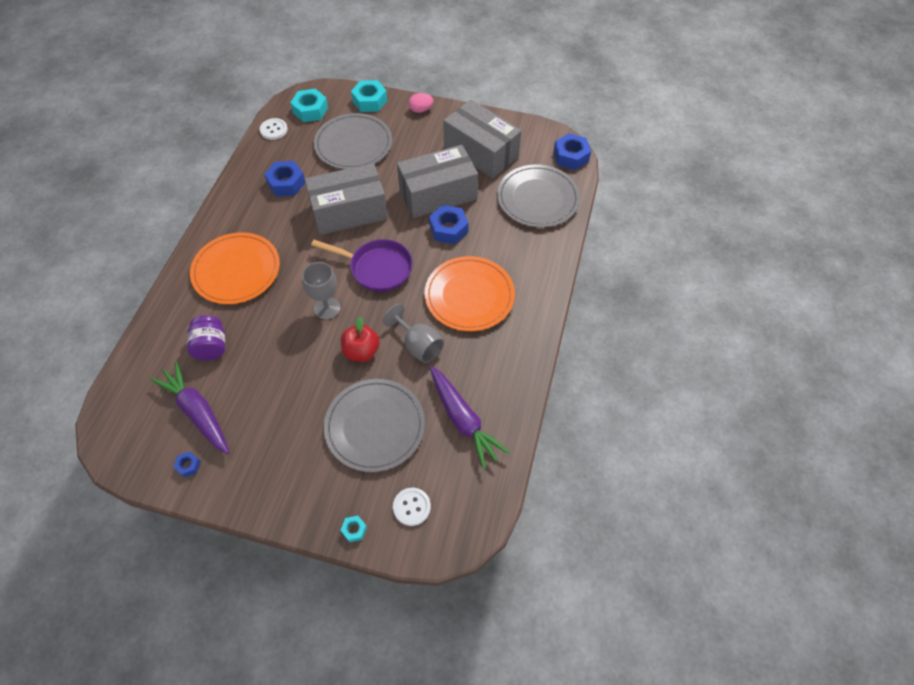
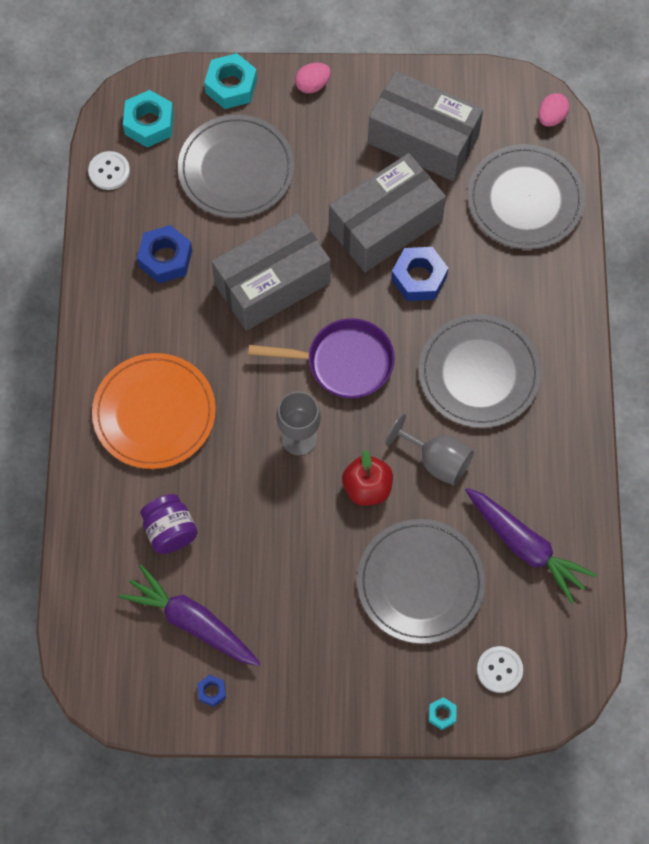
camera: 15 degrees left, 10 degrees up
(469, 296) = (479, 373): orange plate -> grey plate
(571, 156) = (551, 117): blue nut -> pink egg

